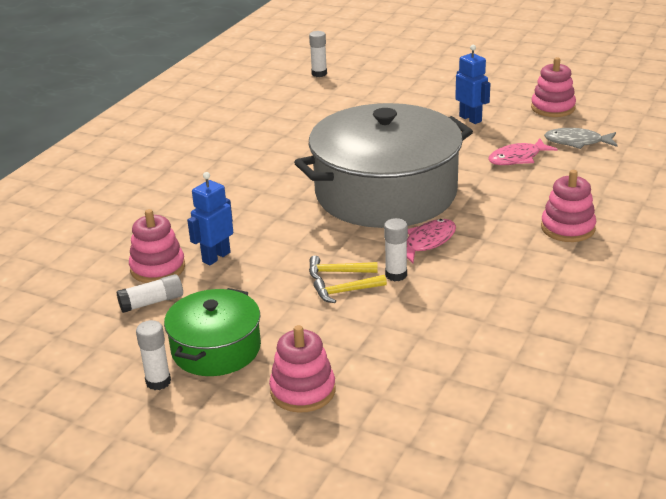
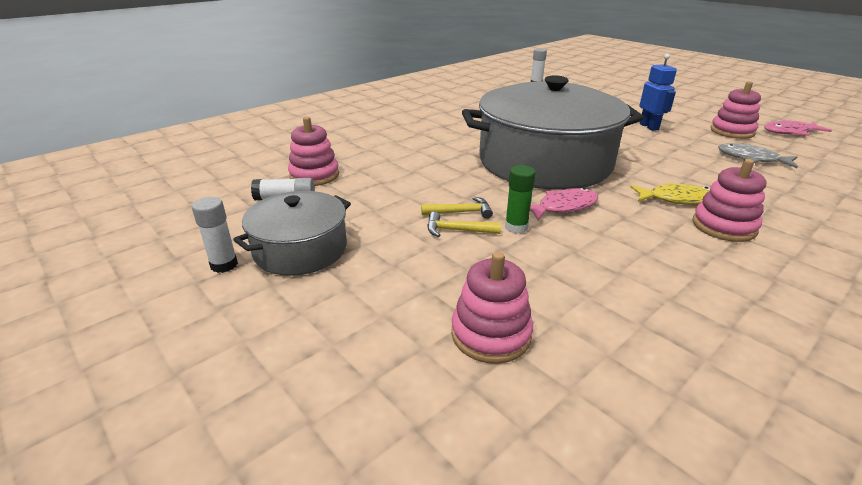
camera: 20 degrees right, 0 degrees up
(216, 257) = (366, 178): blue robot -> none
(216, 348) = (300, 249): green pot -> grey pot
(303, 391) = (345, 315): pink stacking toy -> pink stacking toy (491, 334)
(337, 272) = (461, 212): yellow hammer -> yellow hammer turned 150 degrees clockwise
(396, 275) = (516, 227): white glue stick -> green glue stick
(517, 158) = (685, 160): pink fish -> pink fish (790, 132)
(523, 208) = (677, 199): none -> yellow fish

